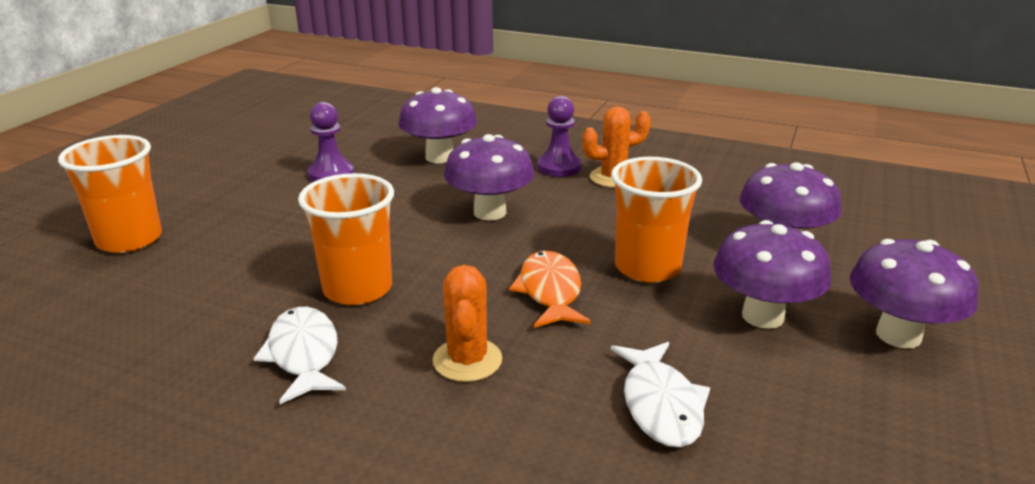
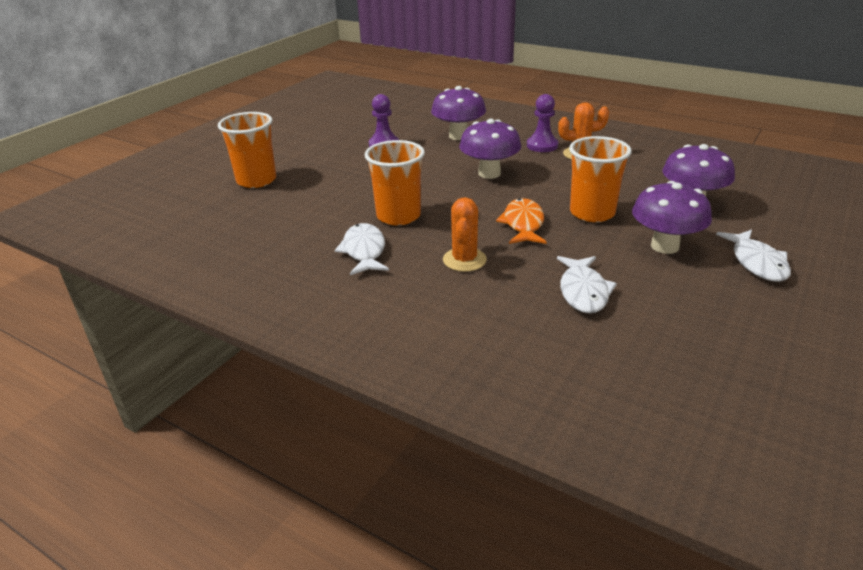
camera: 10 degrees right, 5 degrees up
(898, 335) = (757, 263): purple mushroom -> white fish

